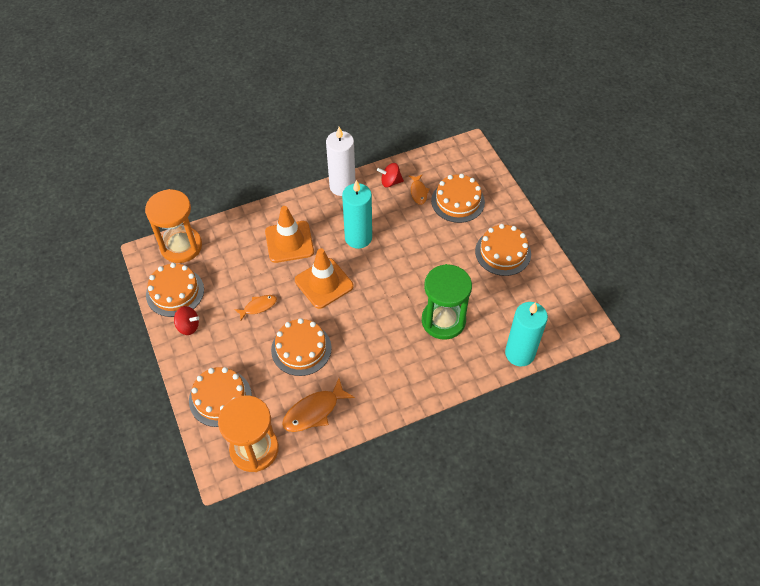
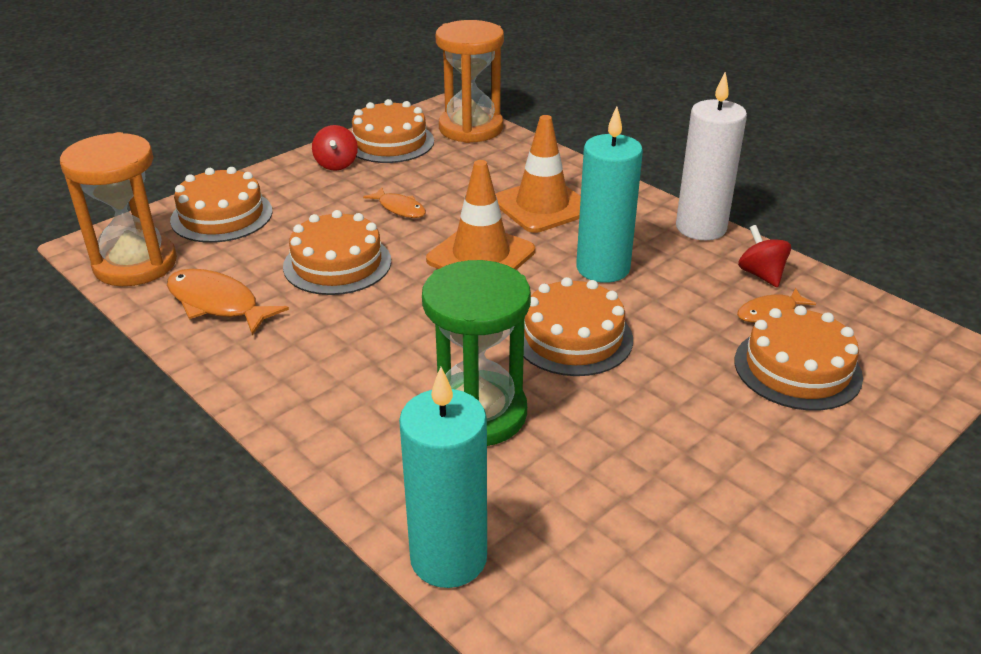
camera: 70 degrees right, 20 degrees down
(503, 252) = (718, 467): orange cake -> orange cake (573, 337)

